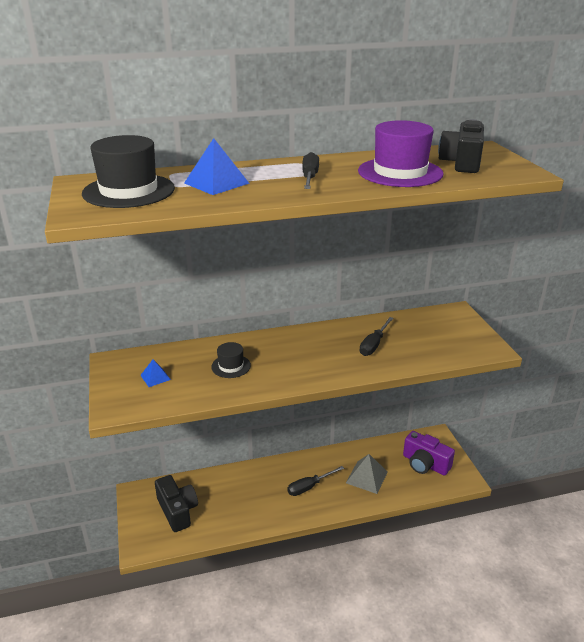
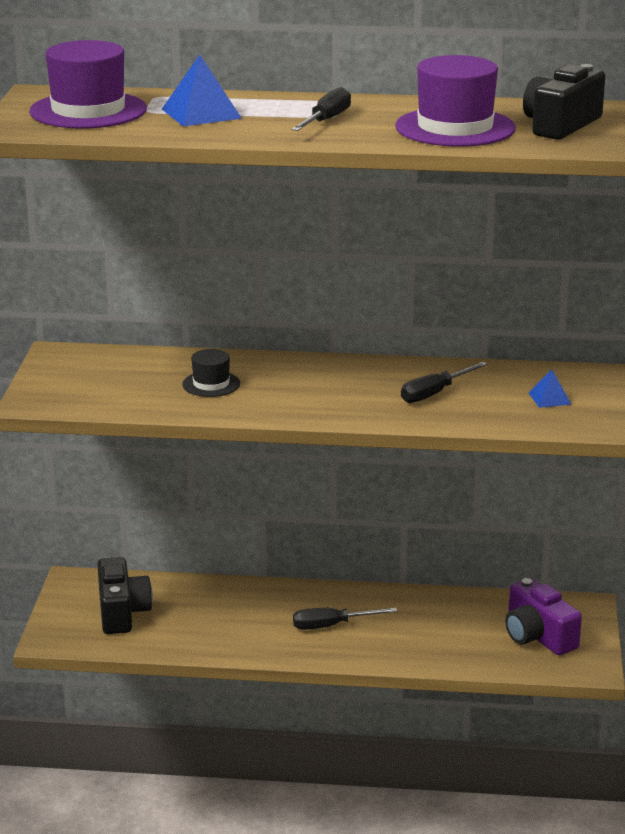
camera: 20 degrees right, 5 degrees down
(129, 191) = (88, 110): black hat -> purple hat
(155, 377) = (103, 379): blue pyramid -> blue pyramid (549, 398)
(366, 477) = (430, 632): grey pyramid -> none

